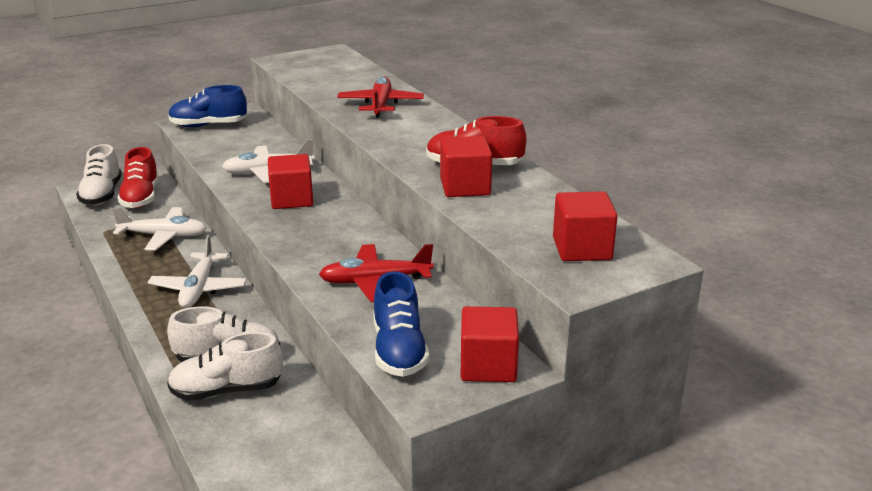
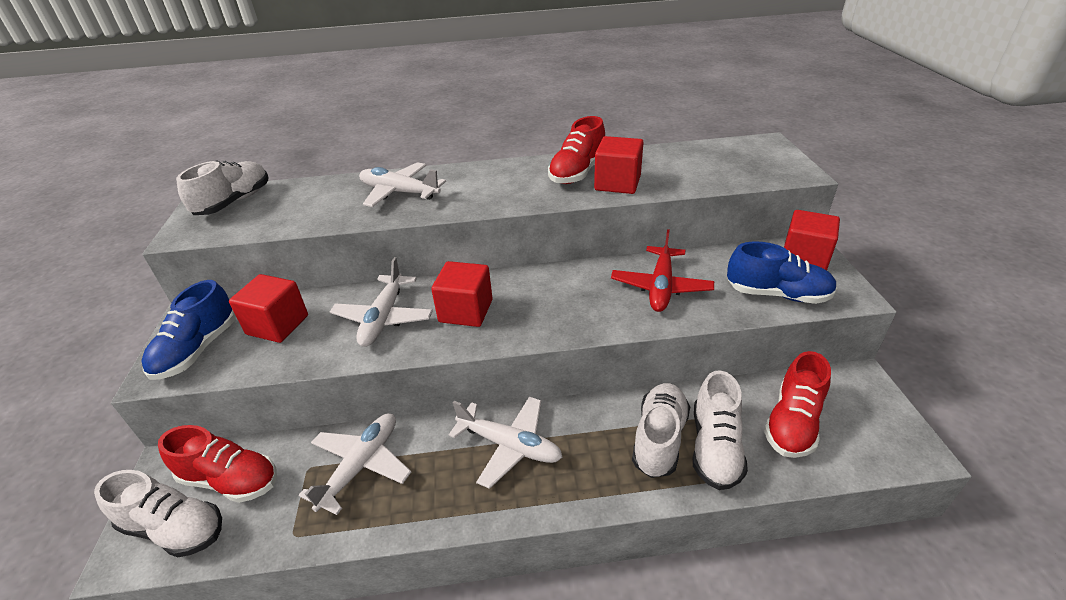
camera: 65 degrees left, 10 degrees up
(274, 436) = (792, 423): none -> red shoe
(329, 60) = (234, 202): none -> white shoe
(381, 105) = (399, 192): red plane -> white plane
(582, 248) = (744, 160): red cube -> red cube (277, 325)

